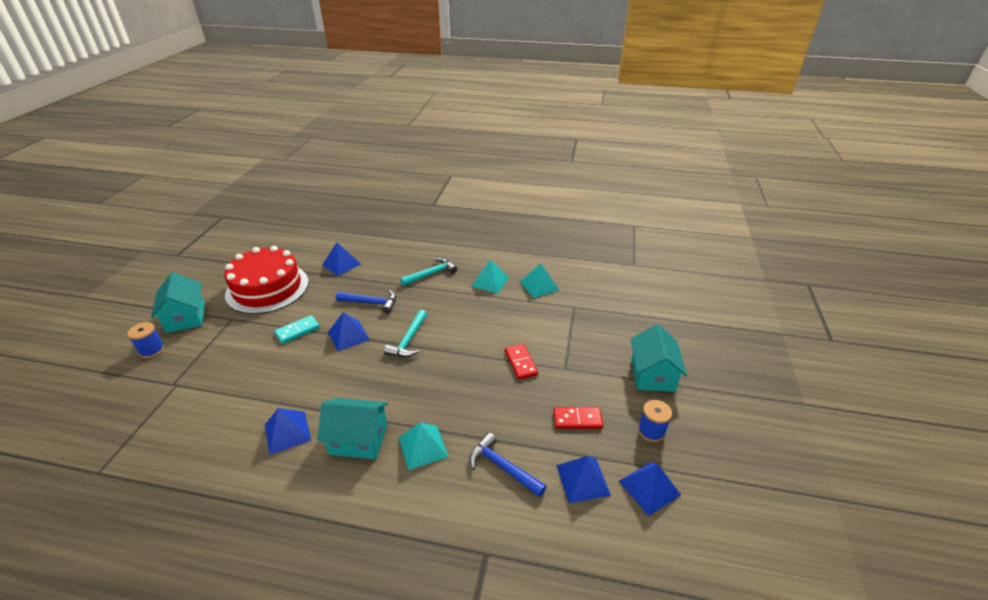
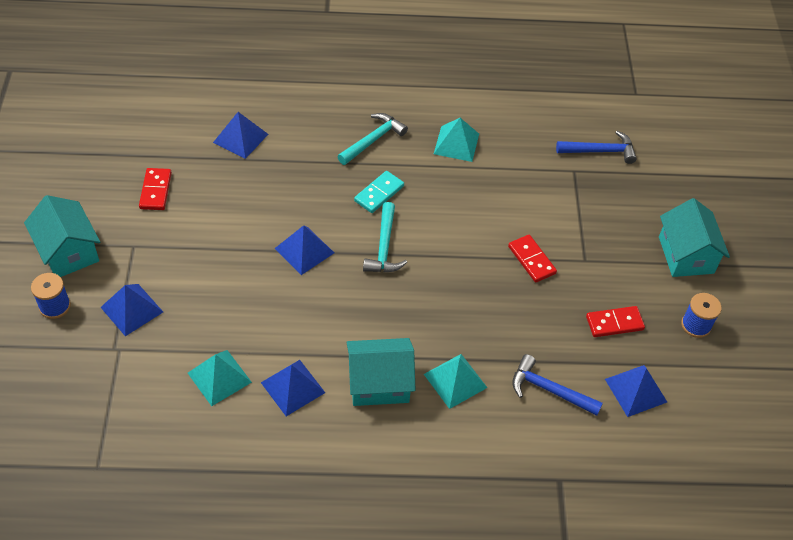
camera: 15 degrees left, 15 degrees up
(267, 288) = (156, 191): red cake -> red domino
(297, 331) = (234, 252): turquoise domino -> turquoise domino (379, 193)
(371, 303) = (311, 197): blue hammer -> blue hammer (600, 151)
(539, 286) = (522, 142): turquoise pyramid -> turquoise pyramid (219, 377)
(649, 488) = (704, 388): blue pyramid -> blue pyramid (131, 309)

